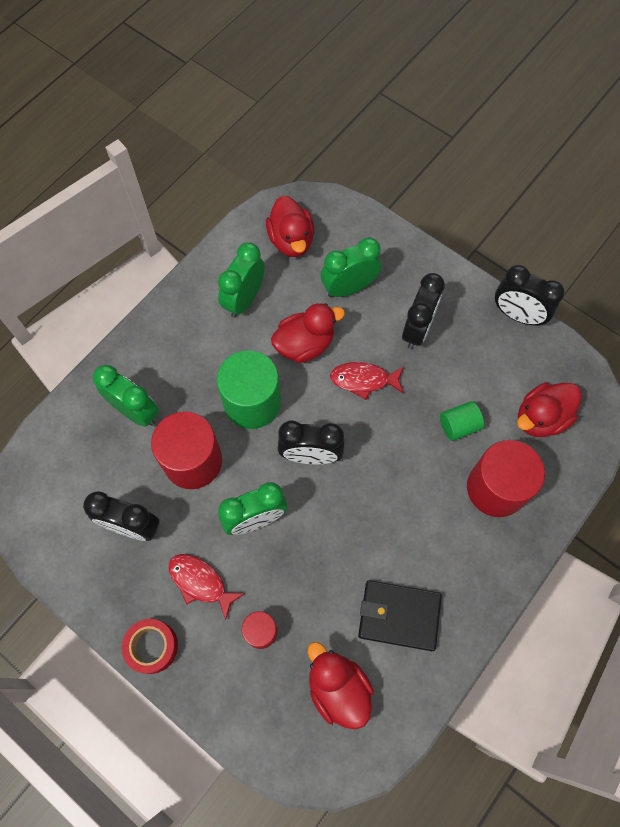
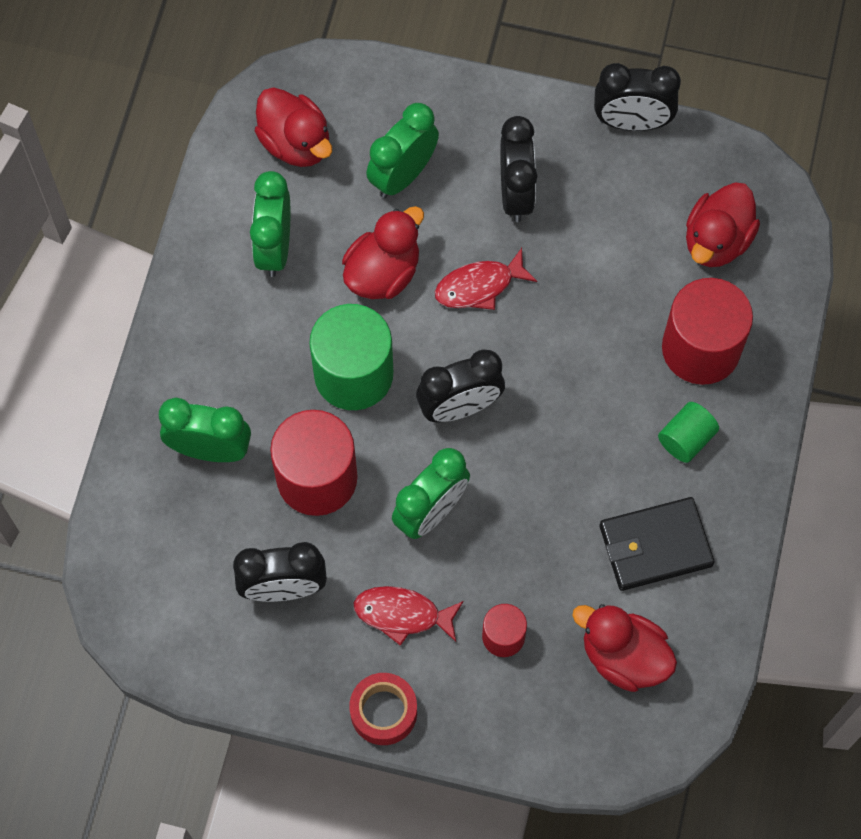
camera: 25 degrees left, 0 degrees up
(459, 426) = (622, 293): green cylinder -> green cylinder (686, 439)

